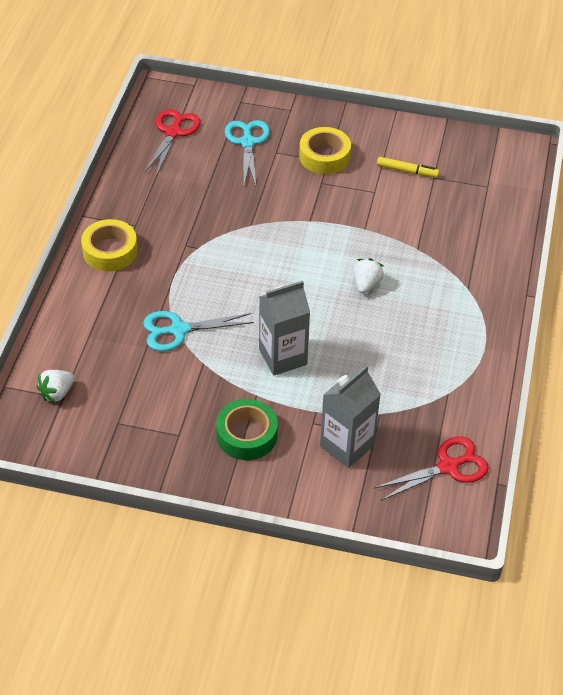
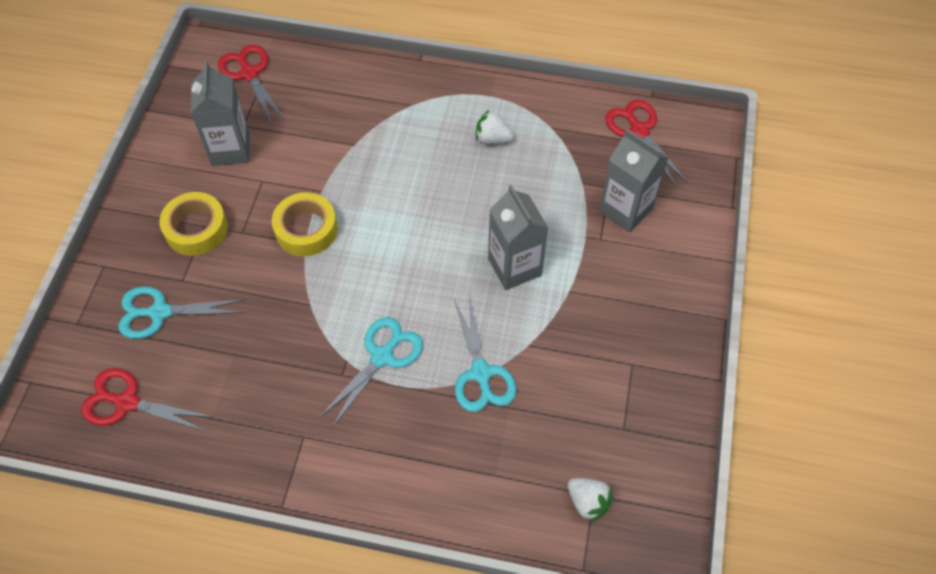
camera: 90 degrees left, 10 degrees up
(110, 251) = (350, 463): yellow tape -> yellow tape (306, 229)
(199, 269) = (382, 357): none -> turquoise scissors
(247, 435) = (624, 298): green tape -> none
(366, 284) = (406, 190): white strawberry -> white strawberry (492, 139)
(407, 171) = (230, 149): yellow marker -> grey carton
(494, 178) = (249, 74): none -> red scissors

